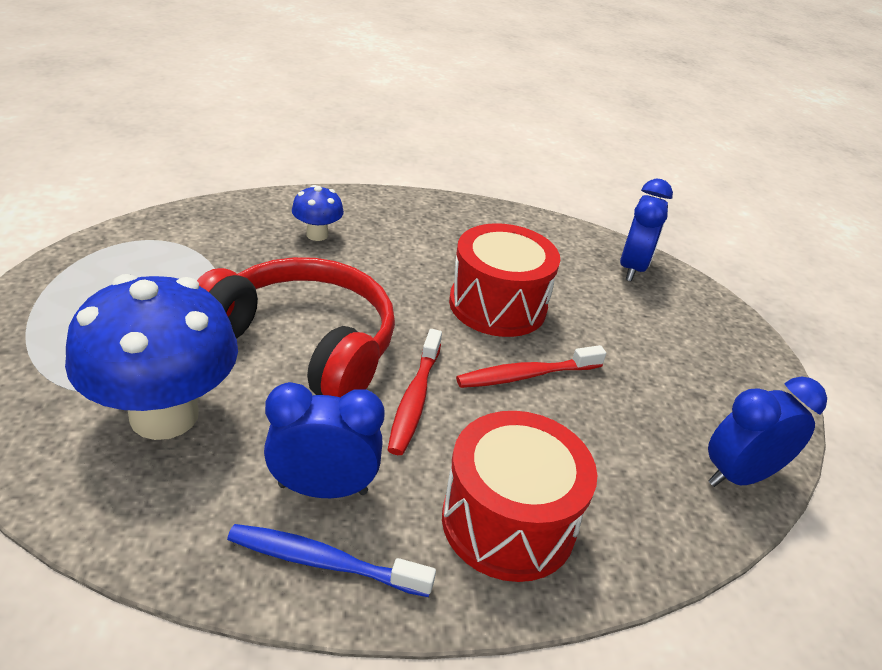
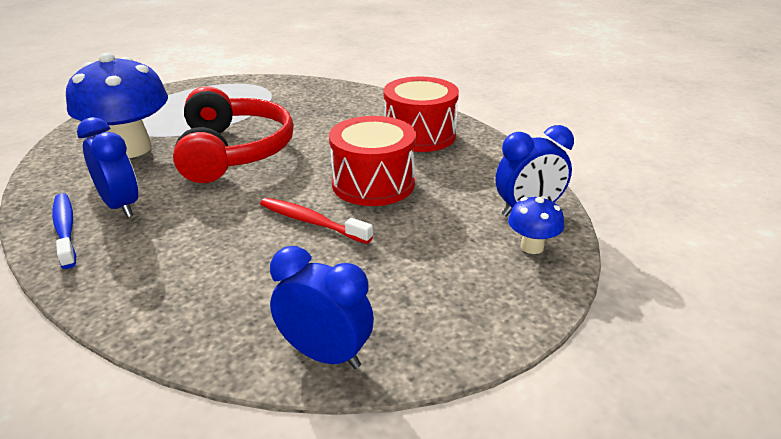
camera: 55 degrees right, 5 degrees down
(317, 235) = (342, 111): blue mushroom -> blue mushroom (532, 247)
(414, 399) = (231, 198): red toothbrush -> none
(508, 522) = (155, 271): red drum -> red drum (419, 135)

